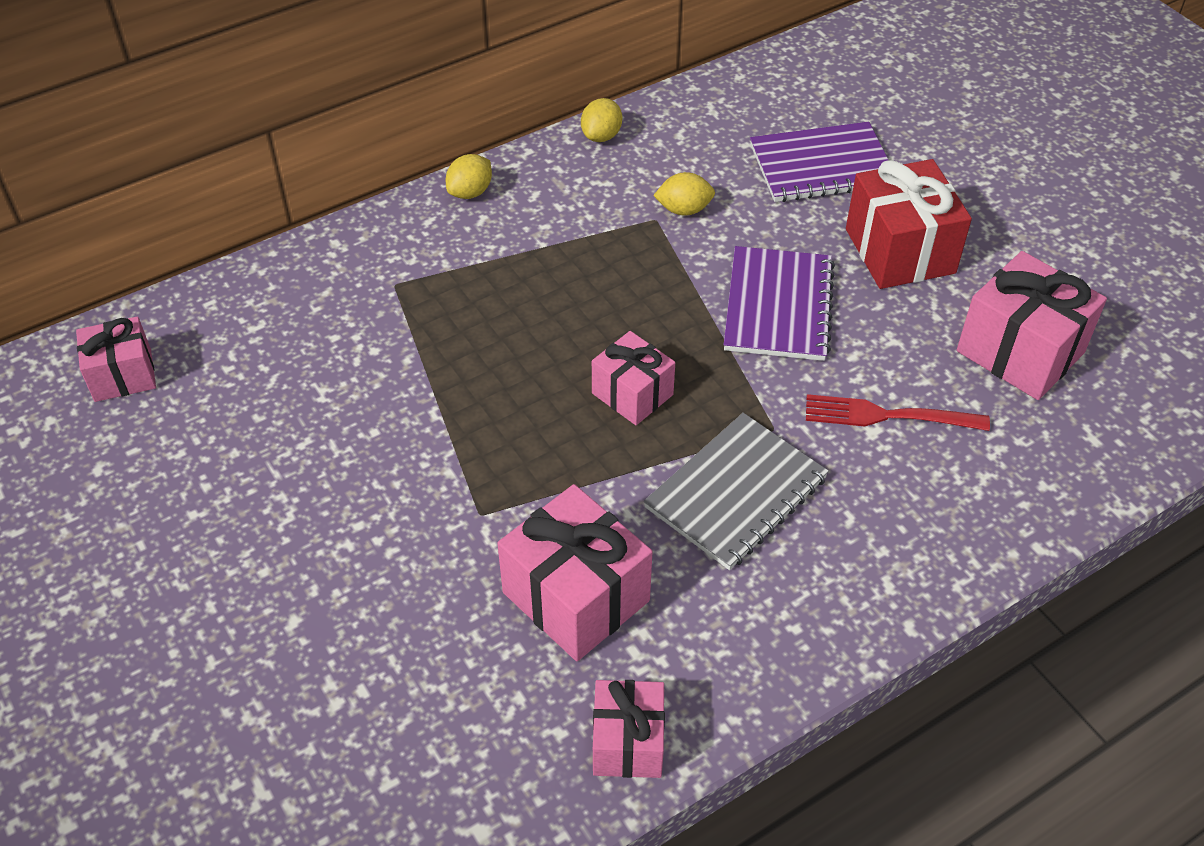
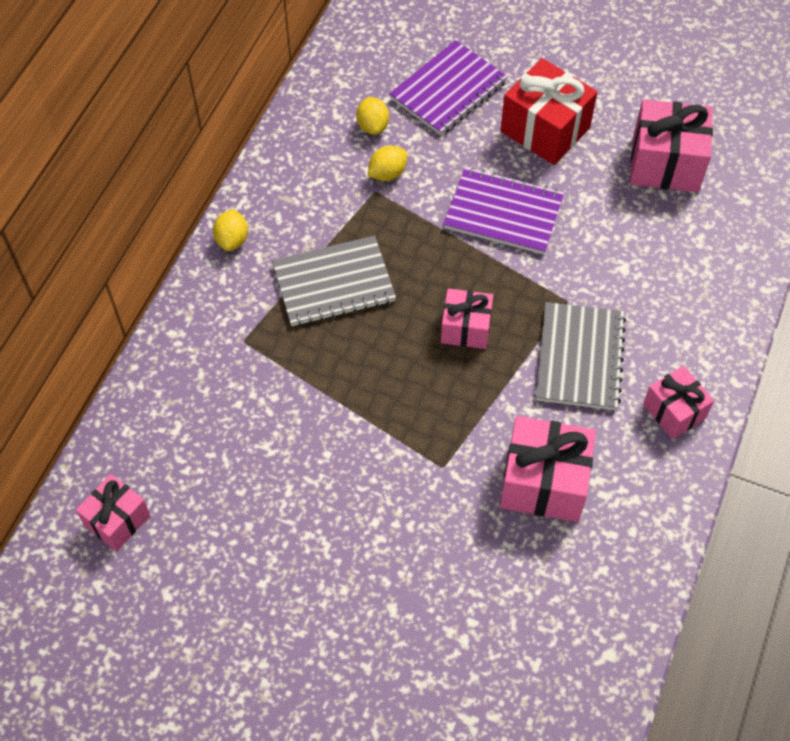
camera: 35 degrees left, 10 degrees up
(533, 280) = (333, 283): none -> grey notebook
(601, 136) = (284, 144): yellow lemon -> yellow lemon (373, 126)
(628, 742) = (644, 550): pink gift -> pink gift (674, 411)
(778, 306) = (503, 213): purple notebook -> purple notebook turned 45 degrees counterclockwise
(888, 416) = (625, 252): red fork -> none

